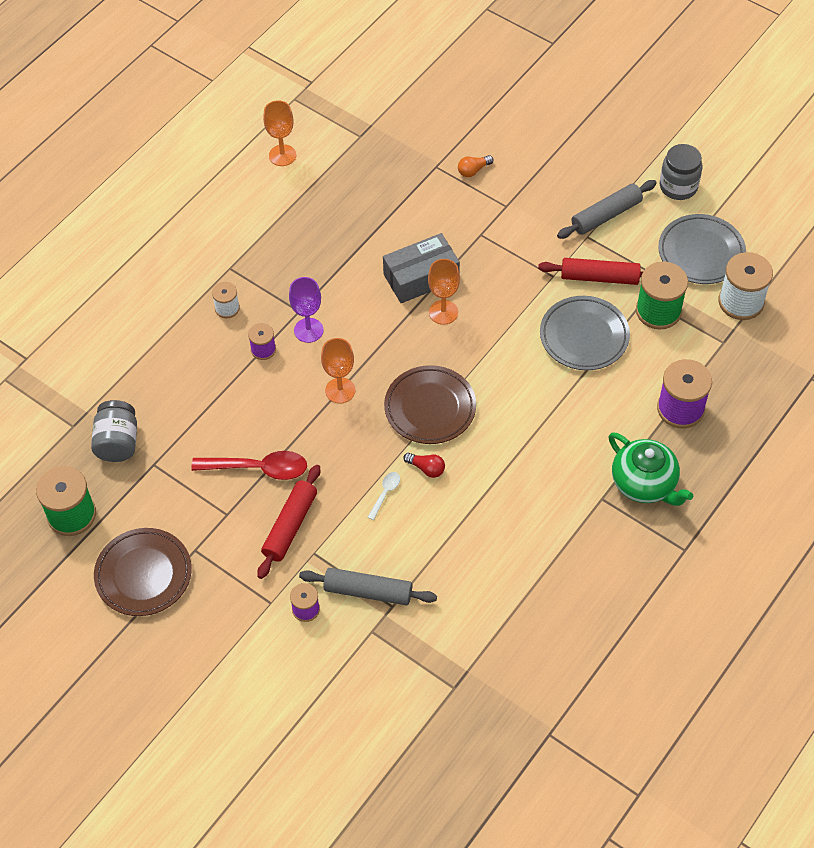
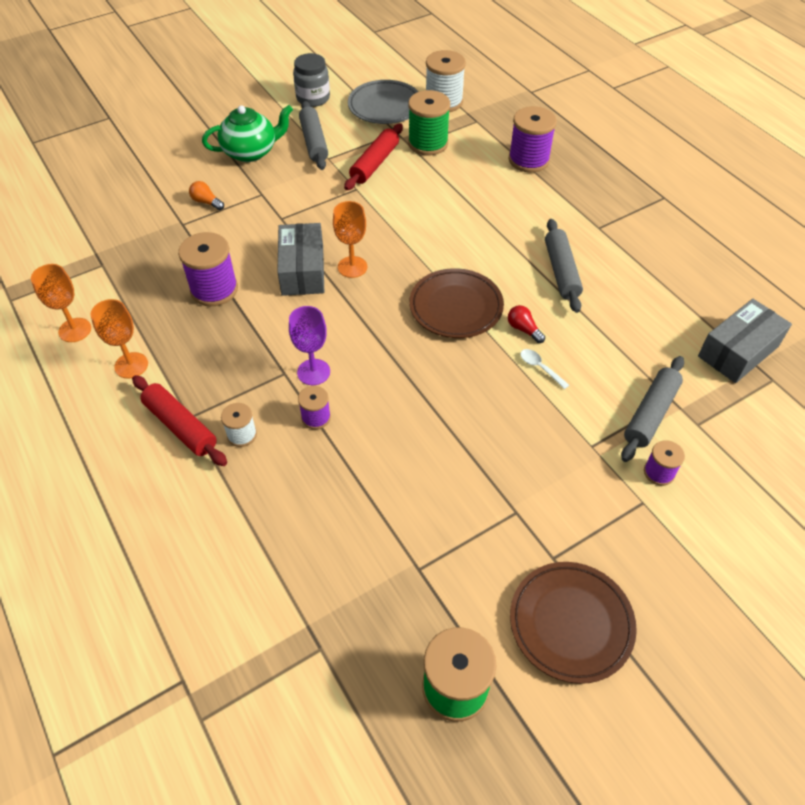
camera: 70 degrees left, 5 degrees down
(118, 442) = (369, 600): grey jar -> none
(258, 468) = (468, 465): red spoon -> none
(290, 526) = (552, 457): red rolling pin -> red rolling pin (181, 426)
(340, 390) = (402, 368): orange goblet -> orange goblet (131, 365)
(368, 224) = (214, 289): none -> purple spool
(426, 468) = (523, 329): red light bulb -> red light bulb turned 90 degrees counterclockwise
(473, 170) = (206, 202): orange light bulb -> orange light bulb turned 135 degrees clockwise
(478, 653) = (738, 351): none -> grey box
(519, 480) = (561, 271): none -> grey rolling pin
(584, 336) = (429, 189): grey plate -> none
(644, 483) = (593, 199): green teapot -> green teapot (251, 152)

